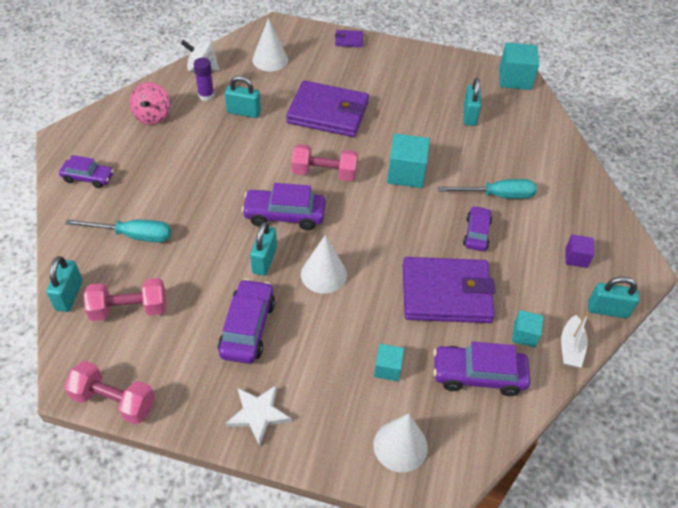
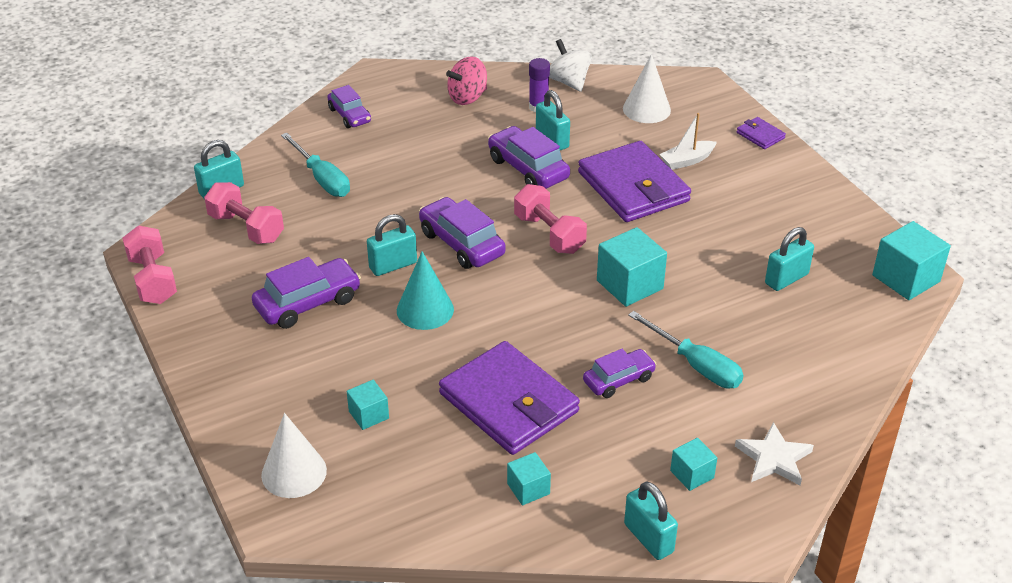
camera: 50 degrees right, 10 degrees down
(258, 414) = (228, 365): white star -> white star (774, 458)
(323, 274) = (425, 310): white cone -> turquoise cone
(478, 375) = (435, 482): purple car -> purple car (528, 169)
(570, 347) = (556, 534): white boat -> white boat (687, 160)
(576, 258) = (692, 474): purple cube -> turquoise cube

